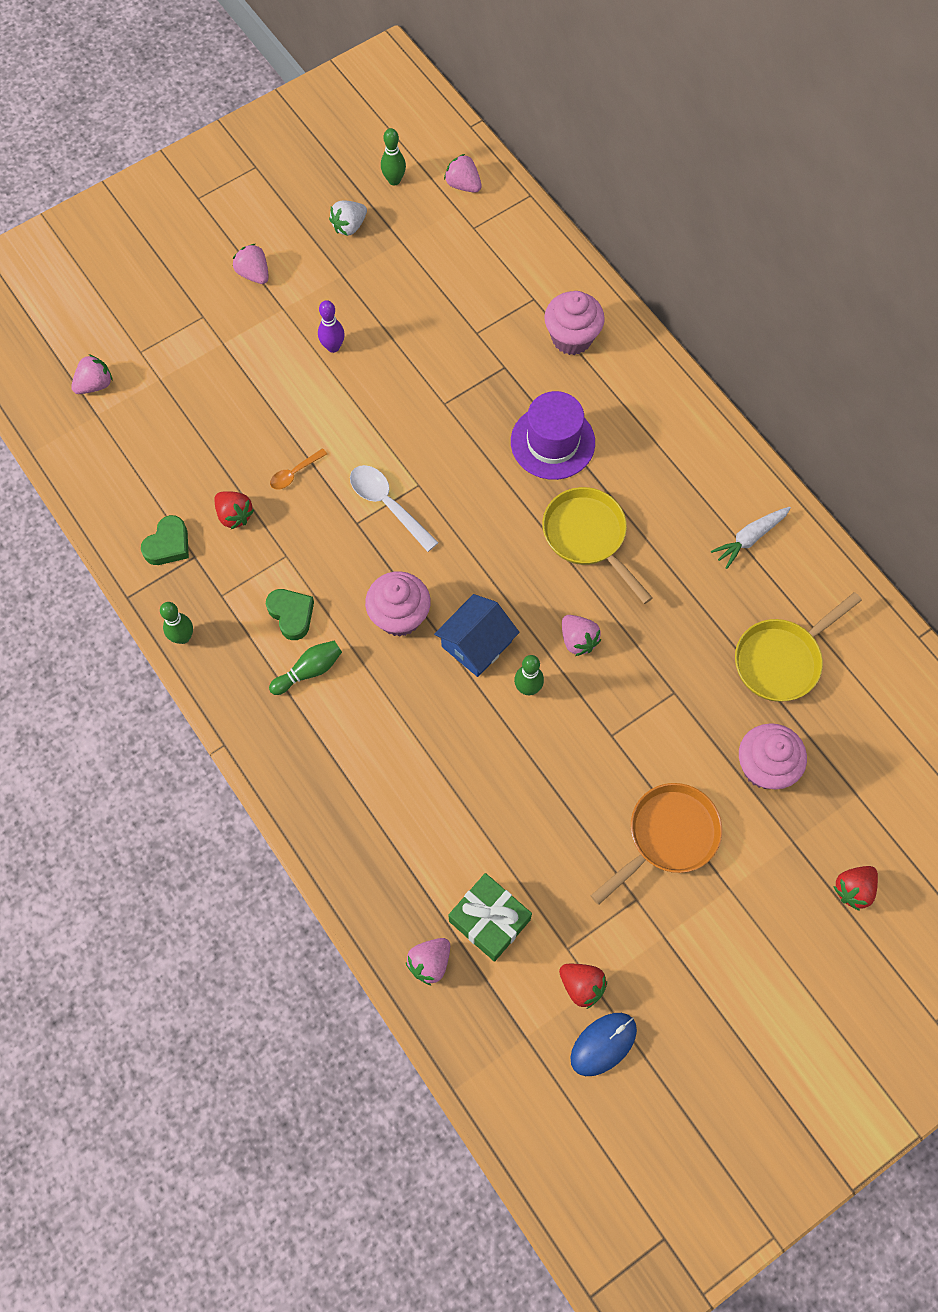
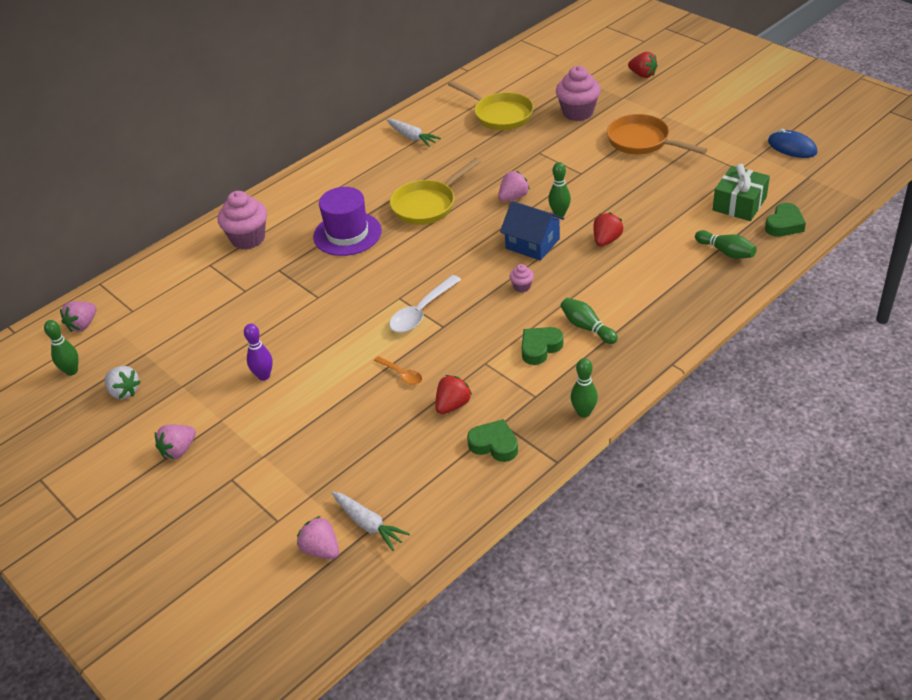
camera: 95 degrees left, 25 degrees down
(109, 424) = (368, 524): none -> white carrot
(395, 868) = (726, 252): none -> green bowling pin
(399, 616) = (522, 287): pink cupcake -> pink cupcake, size x0.46
(430, 962) = (784, 224): pink strawberry -> green heart
(582, 985) = (760, 160): red strawberry -> red strawberry (606, 240)

